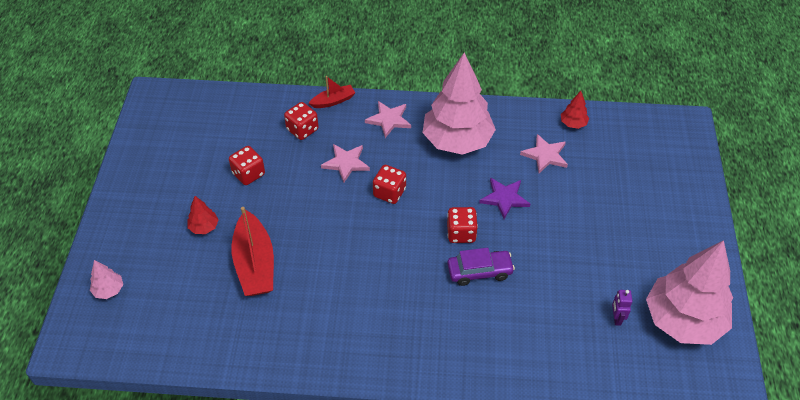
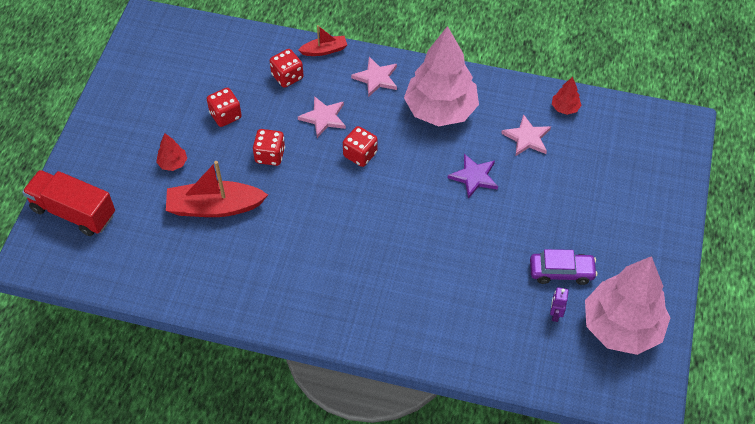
camera: 10 degrees right, 5 degrees up
(109, 290) = (73, 212): pink tree -> red truck
(255, 264) = (215, 207): red boat -> red boat turned 90 degrees clockwise
(461, 233) = (422, 206): red dice -> red dice (270, 155)
(479, 271) = (431, 247): purple car -> purple car (561, 272)

